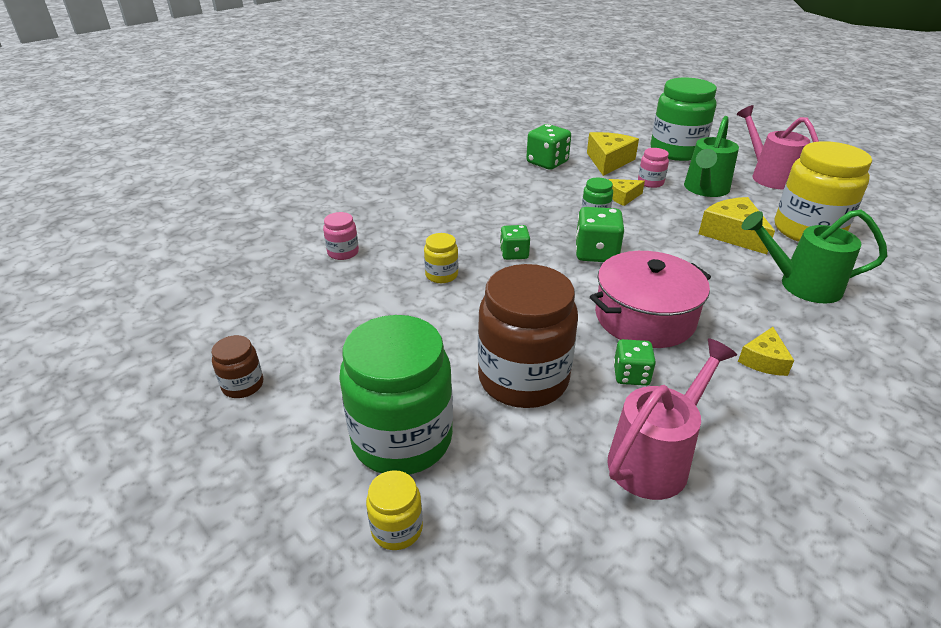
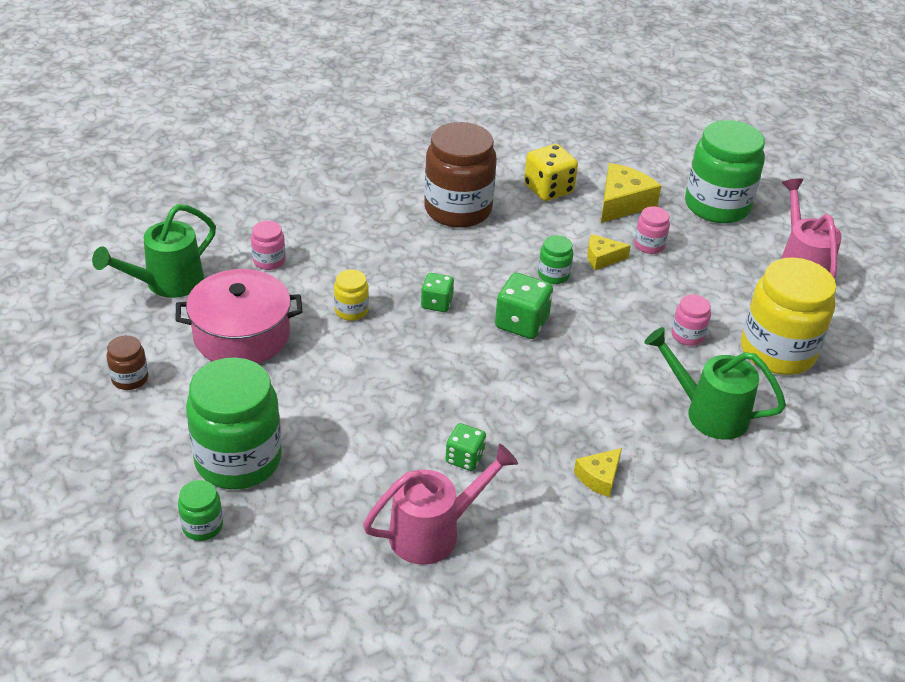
camera: 15 degrees right, 5 degrees up
(397, 528) = (202, 526): yellow jar -> green jar
(523, 379) = (366, 436): brown jar -> brown jar (458, 209)
(547, 163) = (548, 189): green dice -> yellow dice
(645, 317) = (519, 406): pink pot -> pink pot (241, 335)
(705, 190) = (705, 270): green watering can -> green watering can (166, 283)
(732, 234) = (687, 335): yellow cheese -> pink jar

